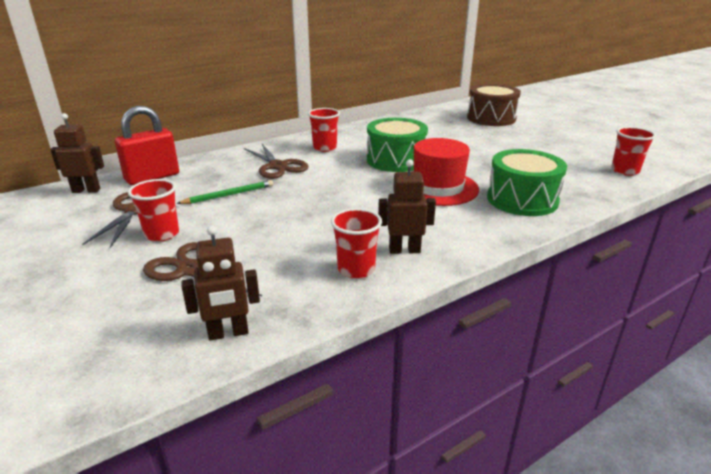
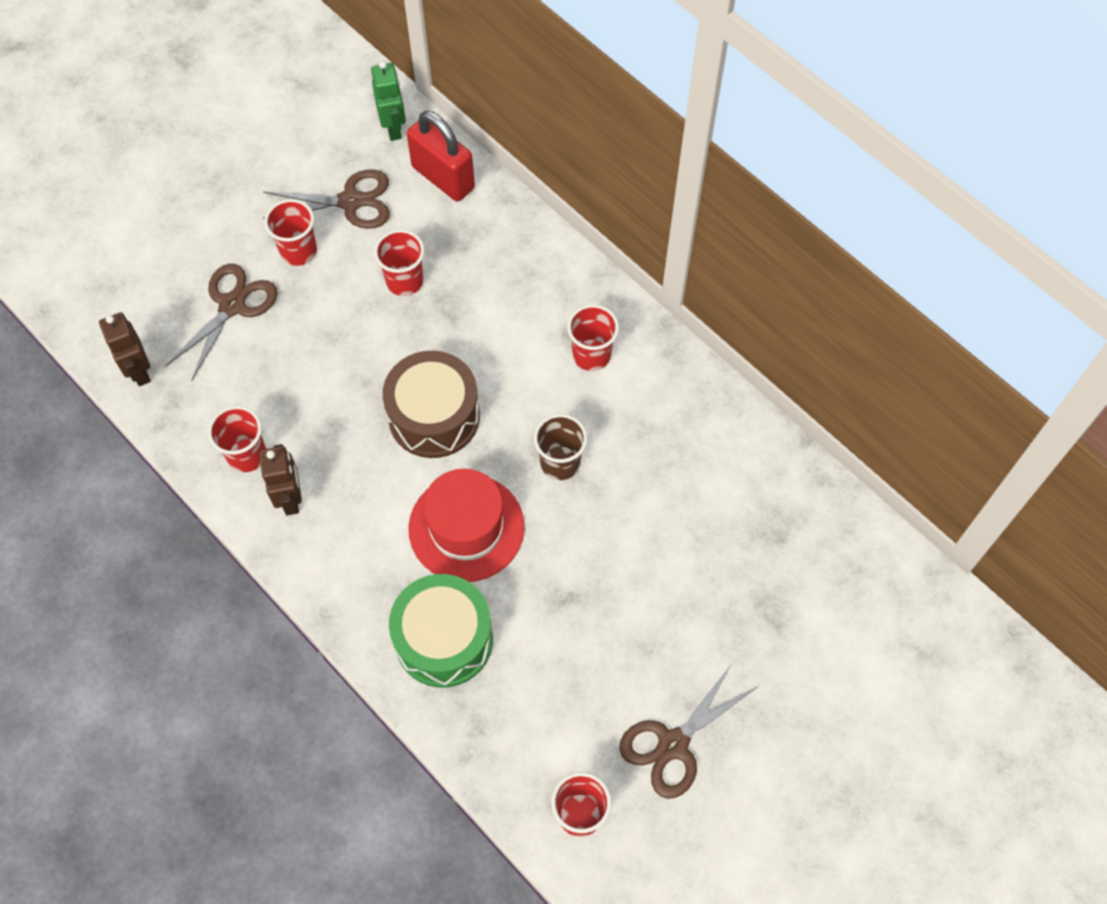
camera: 80 degrees right, 35 degrees up
(86, 190) = (393, 128): brown robot -> green robot
(229, 195) = (404, 281): green pencil -> red cup
(277, 166) = (506, 310): brown scissors -> brown scissors (673, 744)
(396, 160) = (560, 463): green drum -> brown cup
(491, 118) = (818, 615): brown drum -> brown drum (434, 416)

